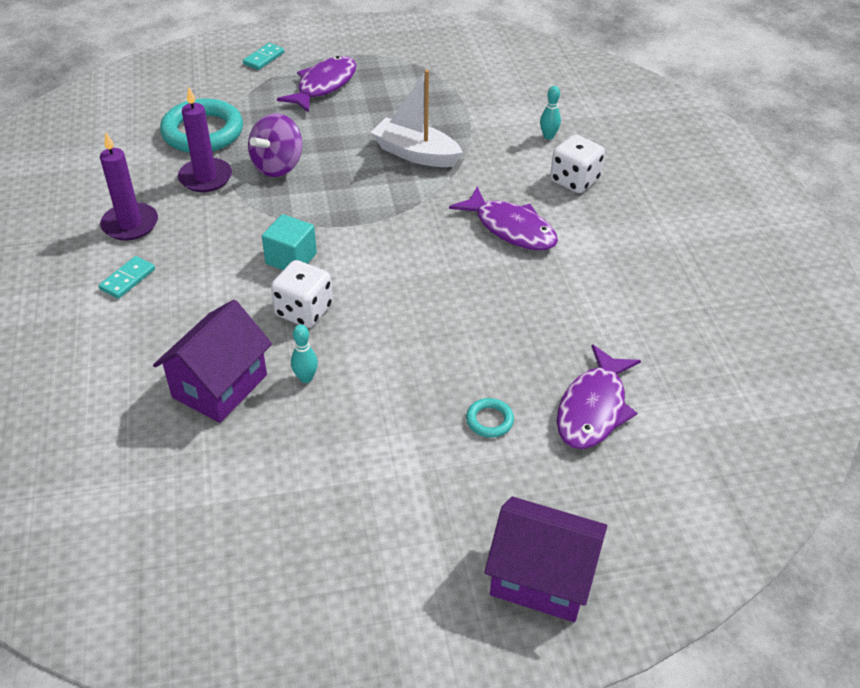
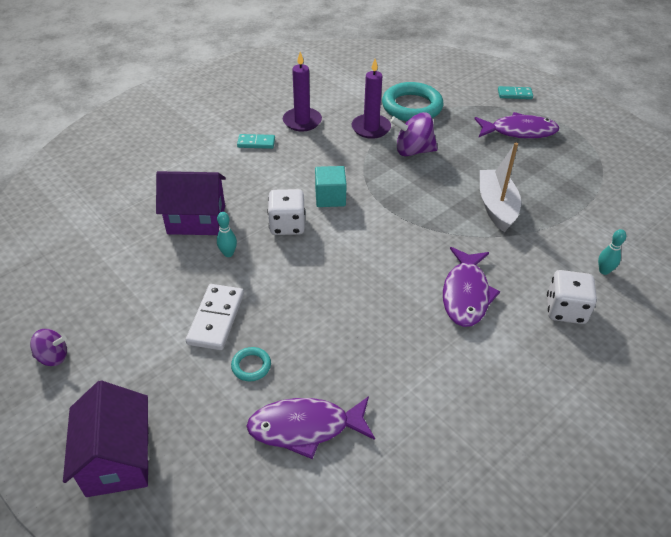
camera: 60 degrees right, 0 degrees up
(345, 603) = (53, 357): none -> purple spinning top
(400, 425) = (216, 319): none -> white domino

